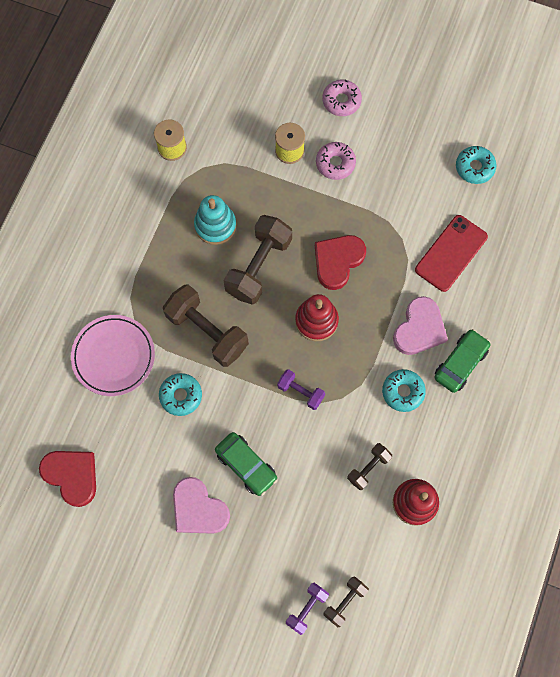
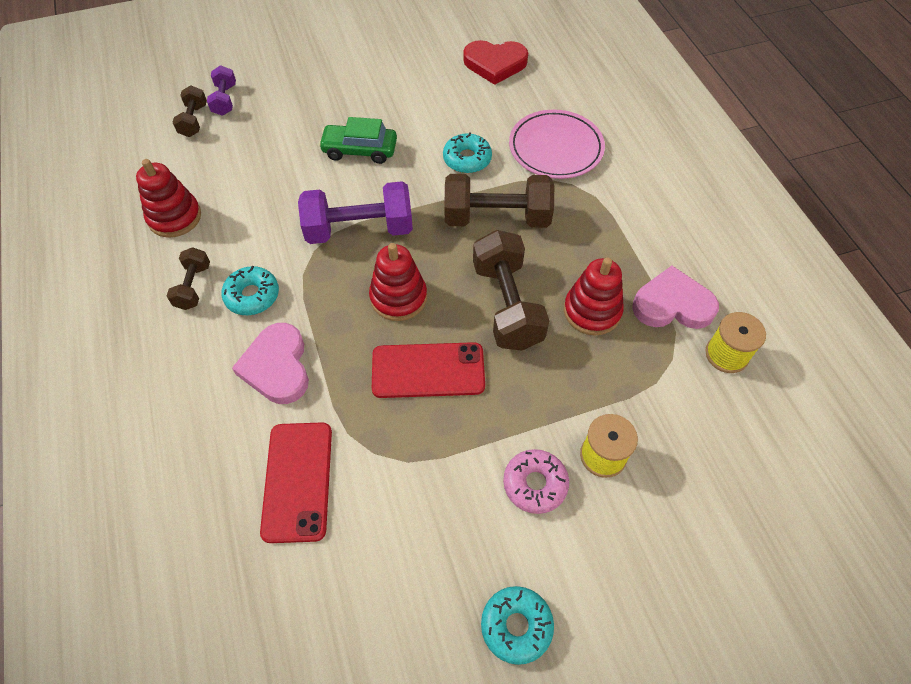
camera: 140 degrees right, 15 degrees down
(198, 509) = (373, 103): pink heart -> pink heart (672, 304)
(215, 225) = (592, 311): turquoise stacking toy -> red stacking toy
(300, 392) = (359, 230): purple dumbbell -> purple dumbbell, size x1.89
(337, 261) = (428, 371): red heart -> red phone
(341, 101) = (609, 582): pink donut -> none
(368, 468) = (241, 215): brown dumbbell -> brown dumbbell (193, 286)
(460, 363) = (204, 364): green car -> none
(474, 167) = (346, 634): turquoise donut -> turquoise donut (516, 626)

